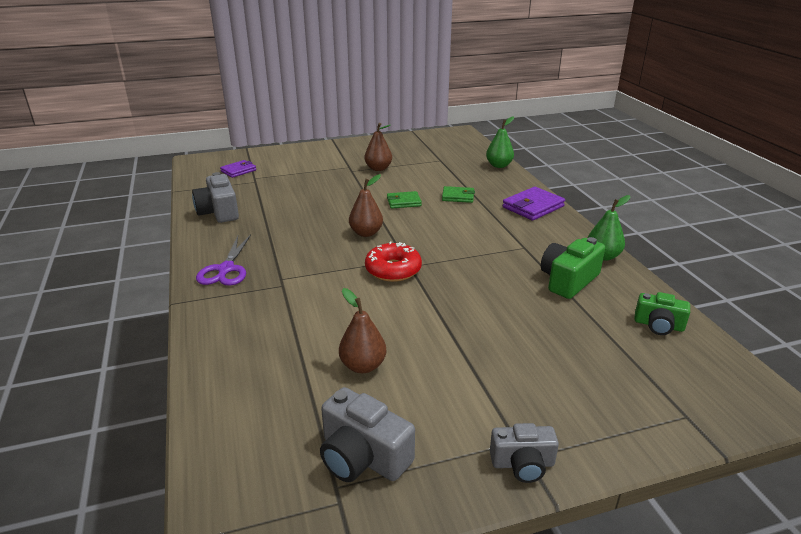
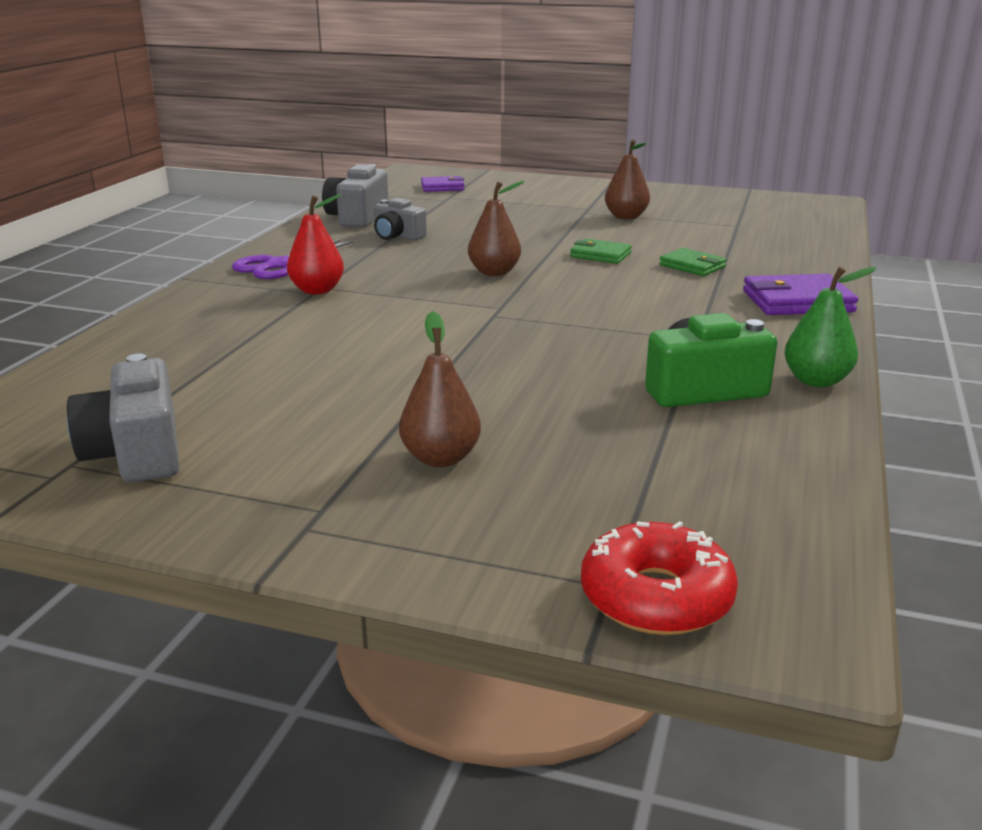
camera: 35 degrees right, 5 degrees down
(282, 282) = (317, 290): none -> red pear
(363, 366) = (273, 383): brown pear -> brown pear (440, 458)
(393, 270) = (465, 313): red donut -> red donut (656, 597)
(499, 165) = (825, 247): green pear -> none
(522, 464) = (288, 531): grey camera -> grey camera (397, 236)
(658, 325) = (763, 480): green camera -> none

